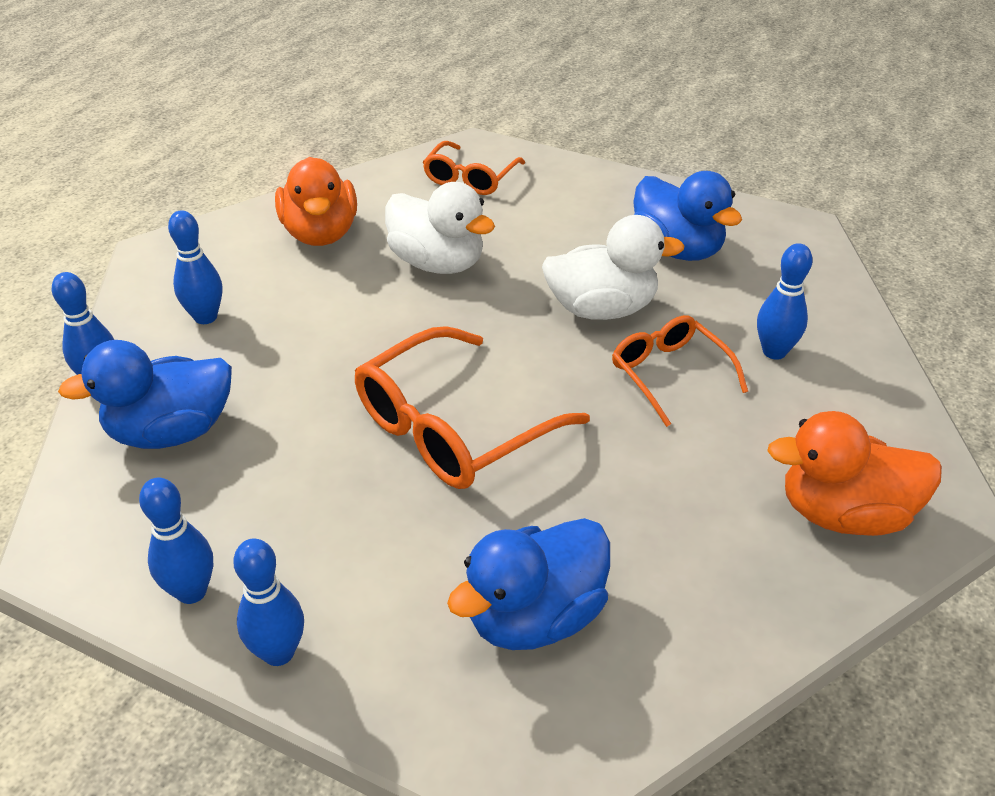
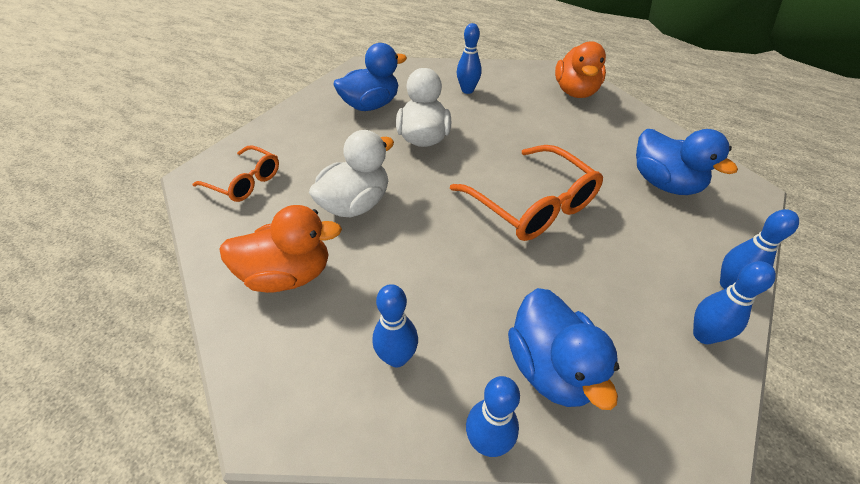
camera: 85 degrees left, 5 degrees up
(669, 374) = (483, 122): orange glasses -> none

